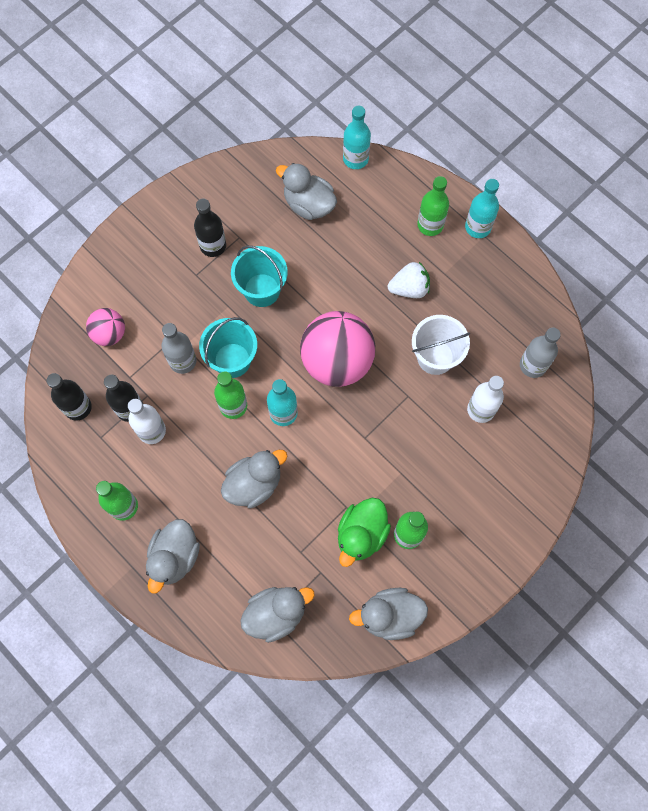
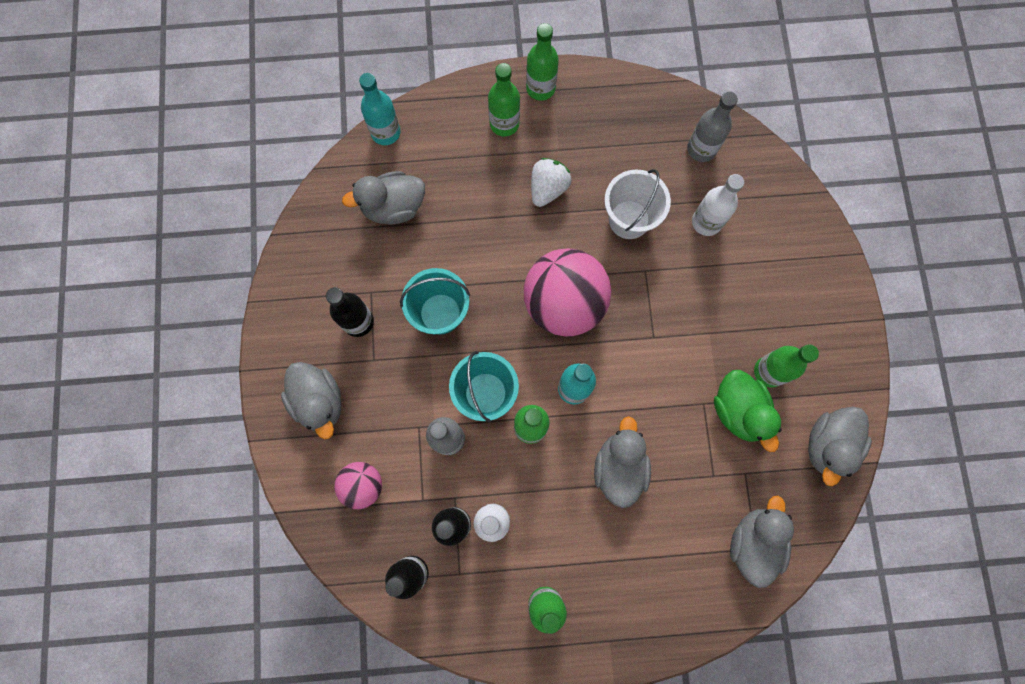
camera: 50 degrees left, 5 degrees up
(175, 557) = (631, 593): grey duck -> grey duck (319, 401)
(478, 227) = (540, 88): turquoise bottle -> green bottle

